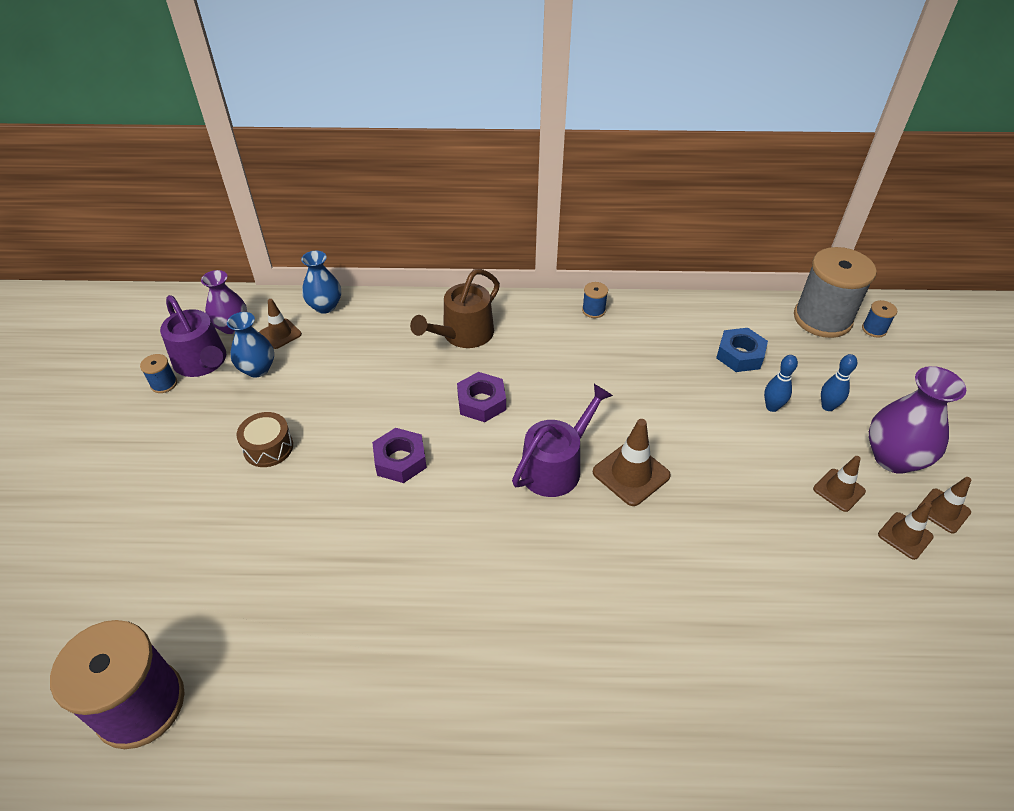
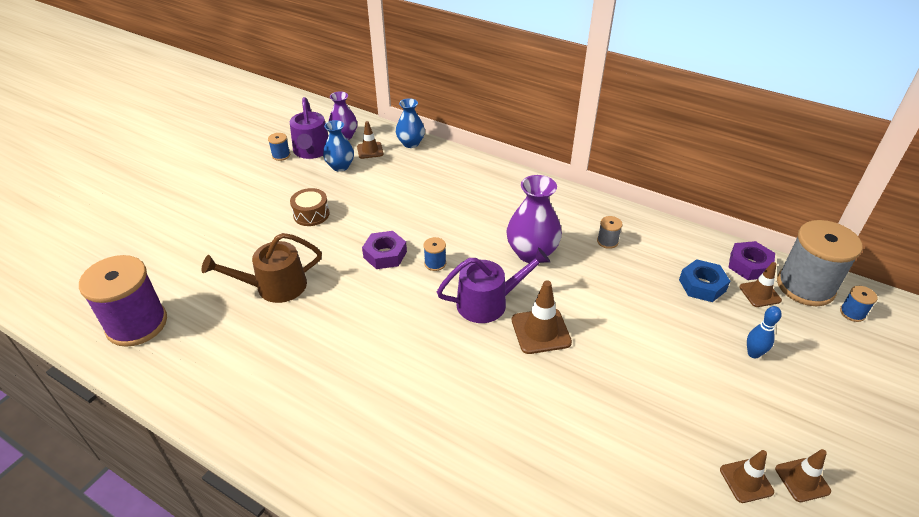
camera: 30 degrees right, 5 degrees down
(463, 334) = (490, 192): brown watering can -> brown watering can (275, 286)
(481, 402) = (468, 240): purple nut -> purple nut (749, 265)
(593, 310) = (602, 210): blue spool -> blue spool (435, 263)
(623, 344) = (607, 241): none -> grey spool
(772, 407) = (700, 333): blue bowling pin -> none
(839, 490) = (710, 419): brown traffic cone -> brown traffic cone (760, 294)
(893, 458) = (786, 418): purple vase -> purple vase (531, 253)

